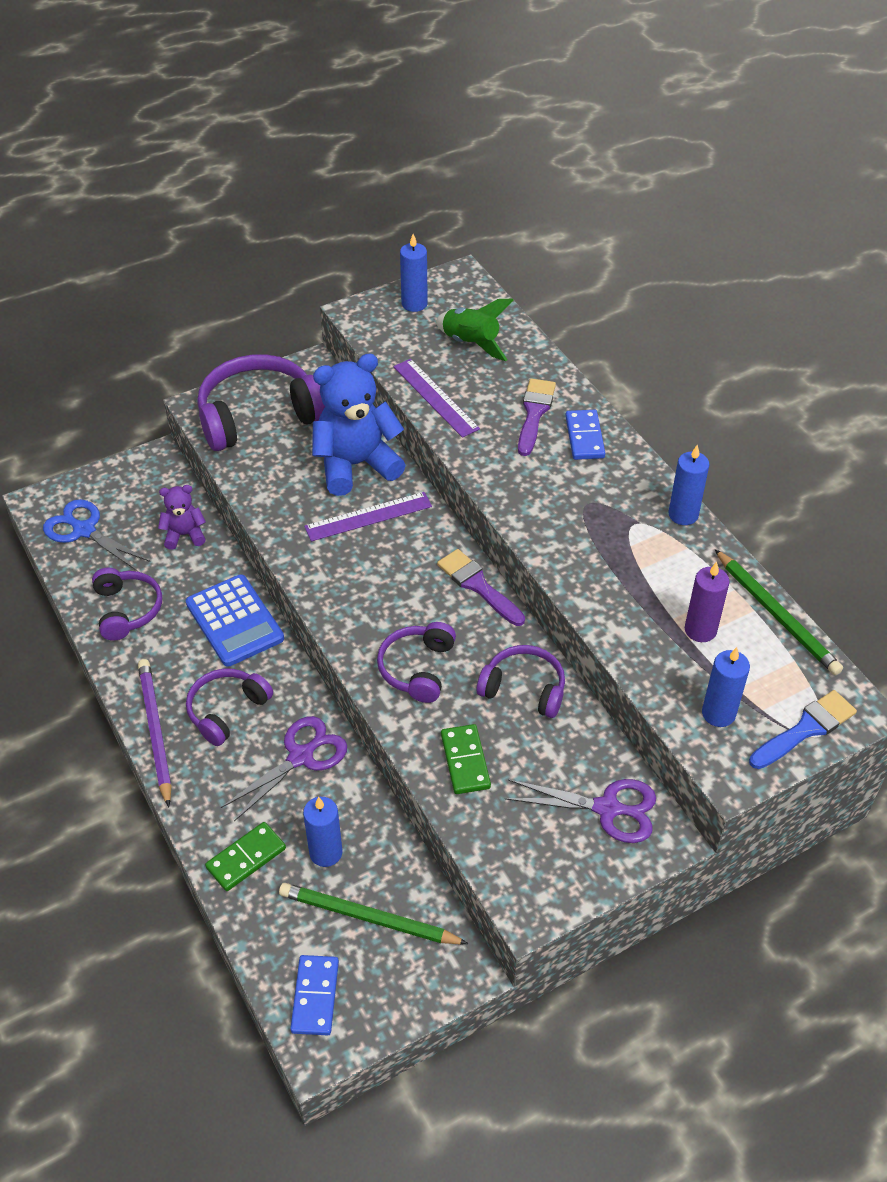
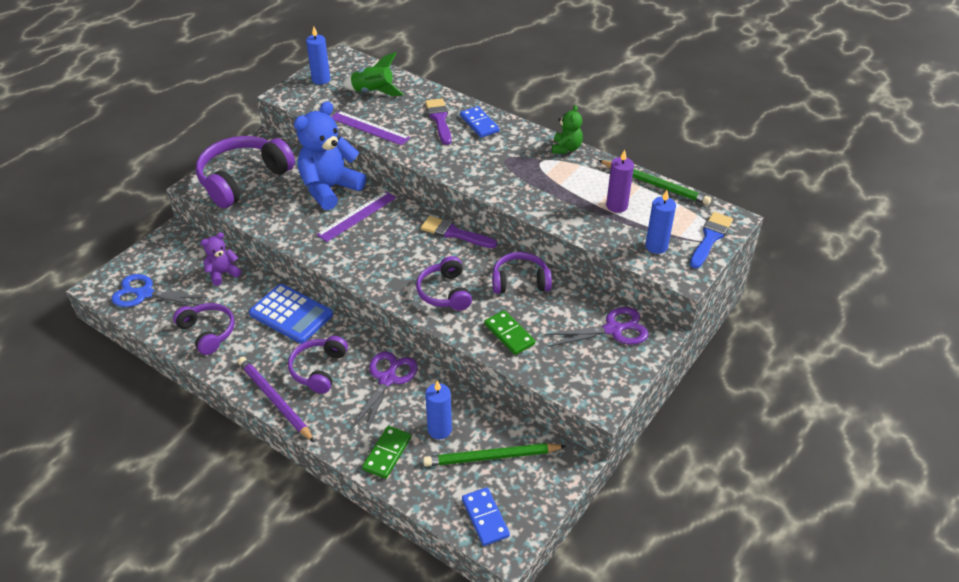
camera: 25 degrees left, 5 degrees down
(683, 514) = (566, 148): blue candle -> green teddy bear

